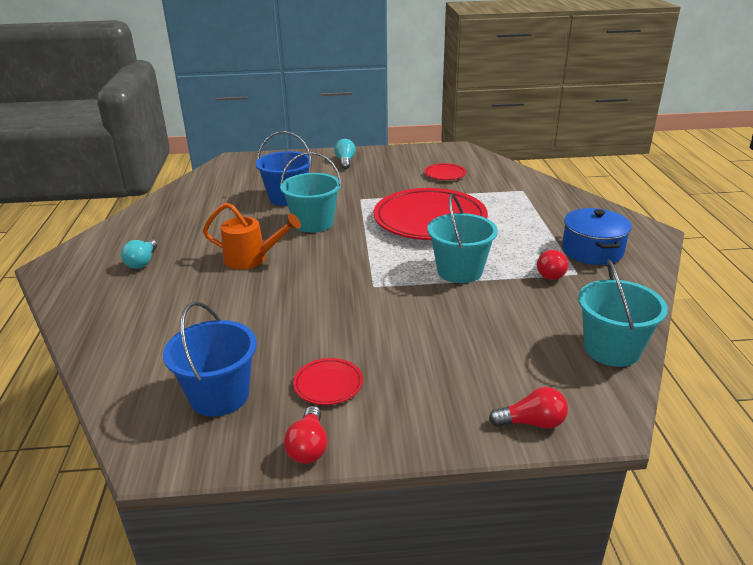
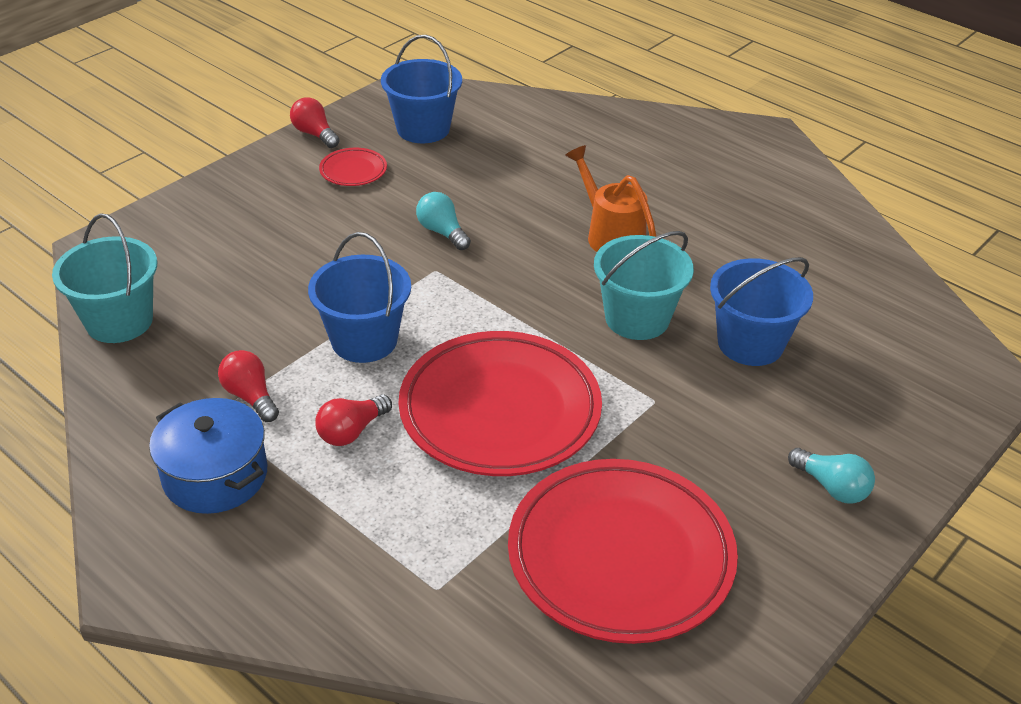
camera: 135 degrees right, 10 degrees up
(142, 262) = (703, 177): turquoise light bulb -> turquoise light bulb (442, 232)
(252, 259) = (610, 235): orange watering can -> orange watering can turned 90 degrees clockwise
(445, 174) = (620, 556): red plate -> red plate, size x2.37
(459, 271) = (364, 340): turquoise bucket -> blue bucket
(532, 423) = (160, 220): red light bulb -> red light bulb (351, 431)

